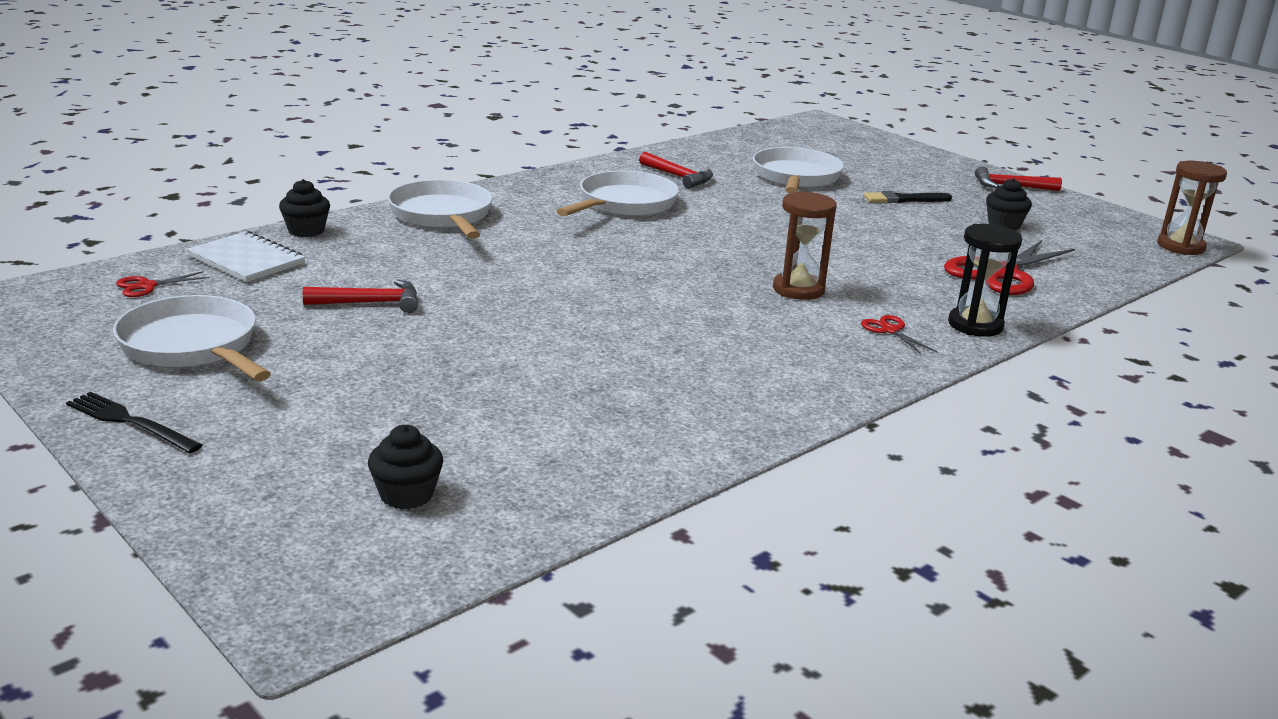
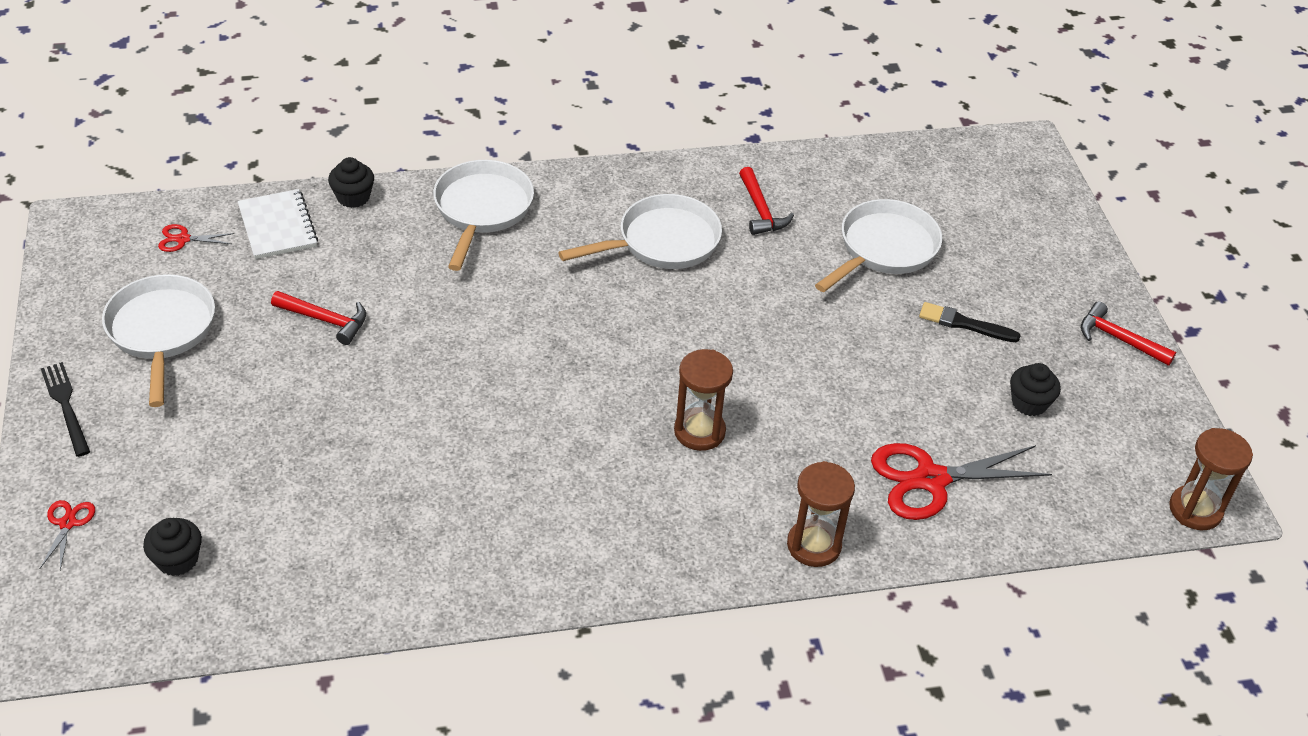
camera: 30 degrees right, 20 degrees up
(890, 330) = (724, 521): red scissors -> red scissors (67, 523)
(975, 325) = (814, 545): black hourglass -> brown hourglass

